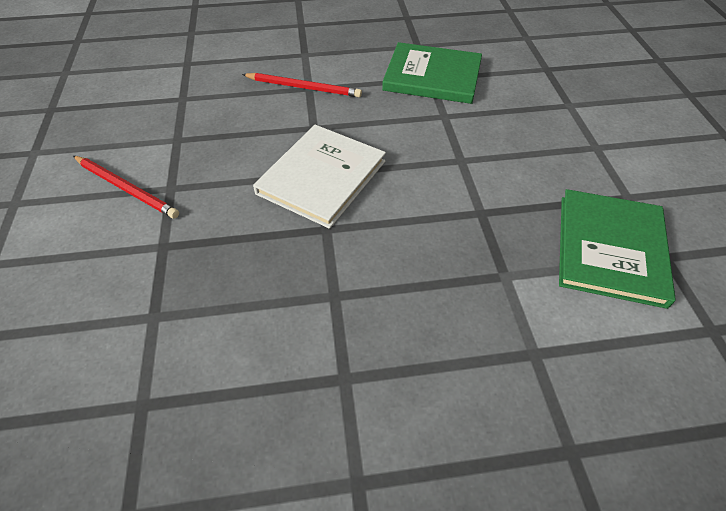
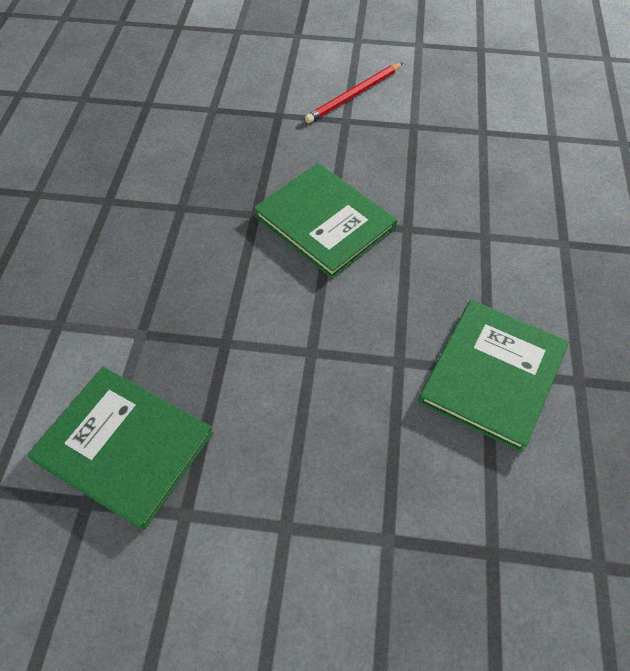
camera: 105 degrees right, 5 degrees up
(303, 87) = (487, 231): red pencil -> none
(321, 177) = (325, 222): white book -> green book

